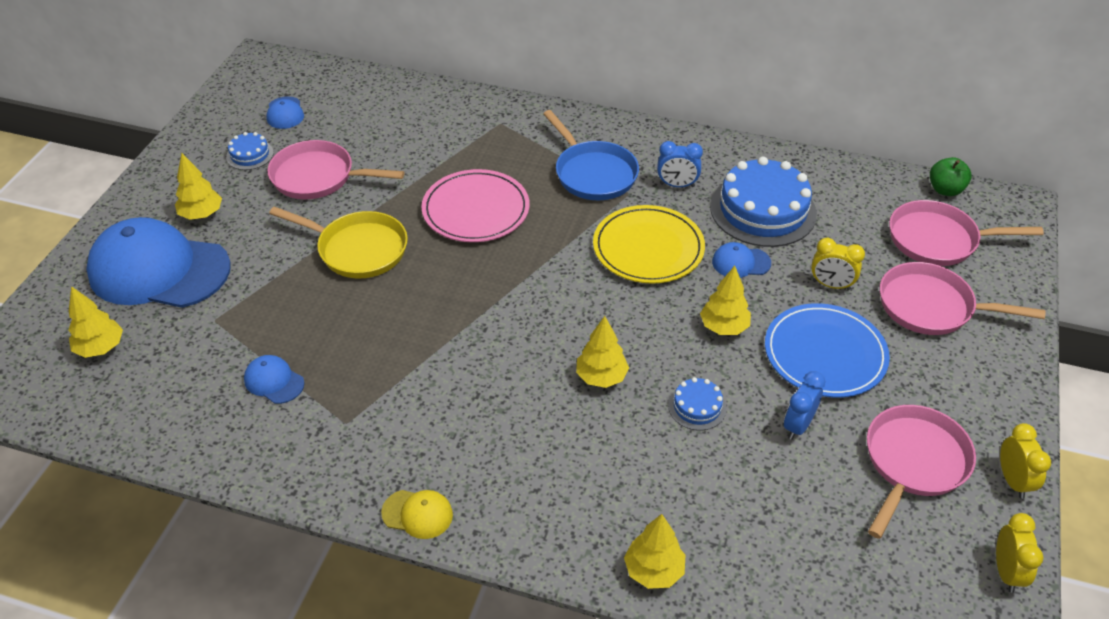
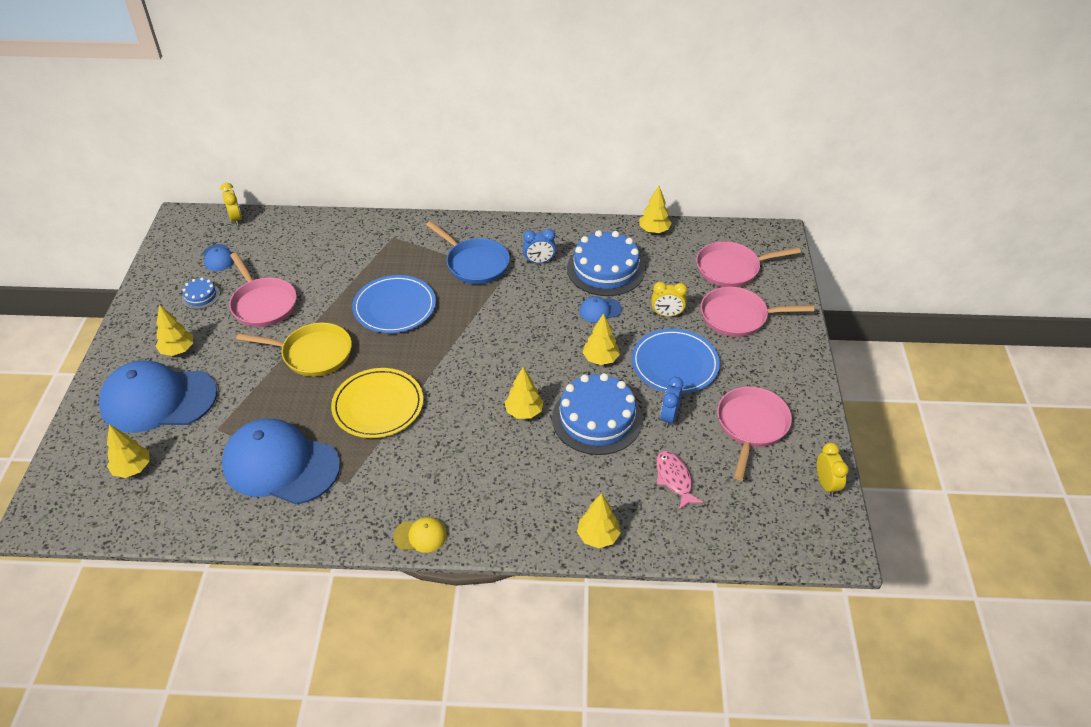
camera: 15 degrees left, 0 degrees up
(274, 381) = (280, 465): blue cap -> blue cap, size x2.41
(318, 177) = (263, 304): pink pan -> pink pan turned 120 degrees counterclockwise
(476, 210) = (394, 307): pink plate -> blue plate
(648, 248) = (531, 312): yellow plate -> yellow plate (378, 406)
(697, 407) = (597, 419): blue cake -> blue cake, size x2.15
(783, 514) = (674, 479): none -> pink fish
(842, 171) = (654, 230): none -> yellow tree
(945, 190) = (728, 232): green apple -> none
(1012, 481) = (817, 424): yellow clock -> yellow clock (236, 219)

